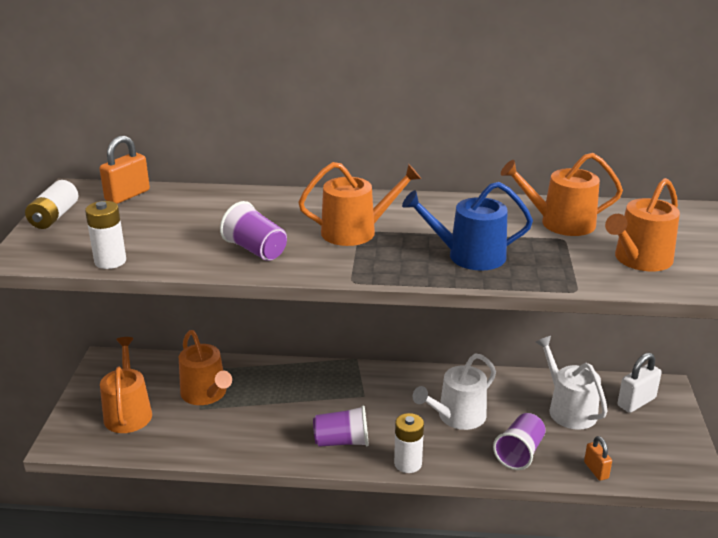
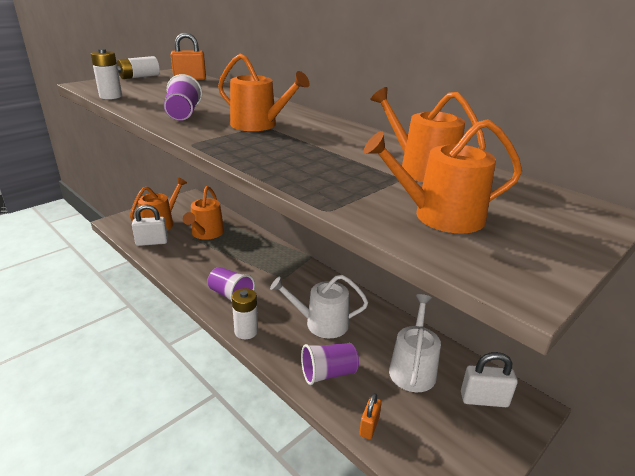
camera: 40 degrees right, 0 degrees up
(159, 439) = (152, 242): none -> white padlock
(469, 256) = (298, 160): blue watering can -> none

